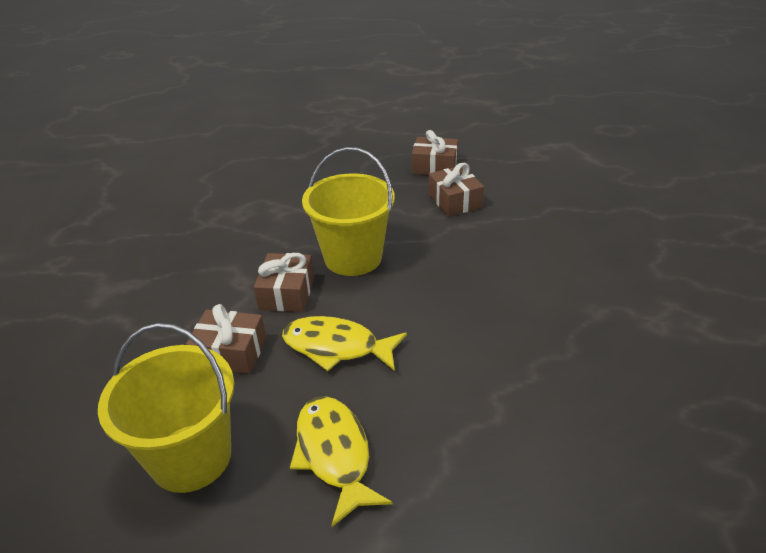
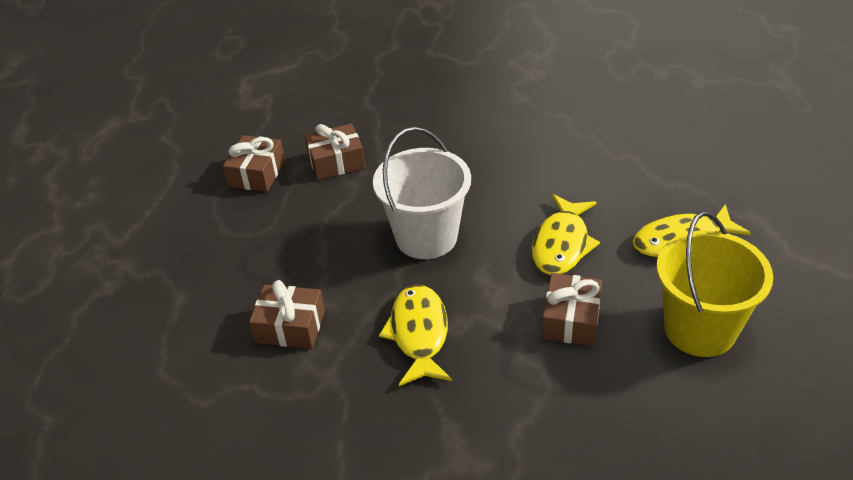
camera: 85 degrees left, 5 degrees up
(237, 261) = (419, 334): none -> yellow fish
(287, 293) = (481, 285): brown gift -> brown gift (290, 326)
(353, 258) = (426, 237): yellow bucket -> white bucket

